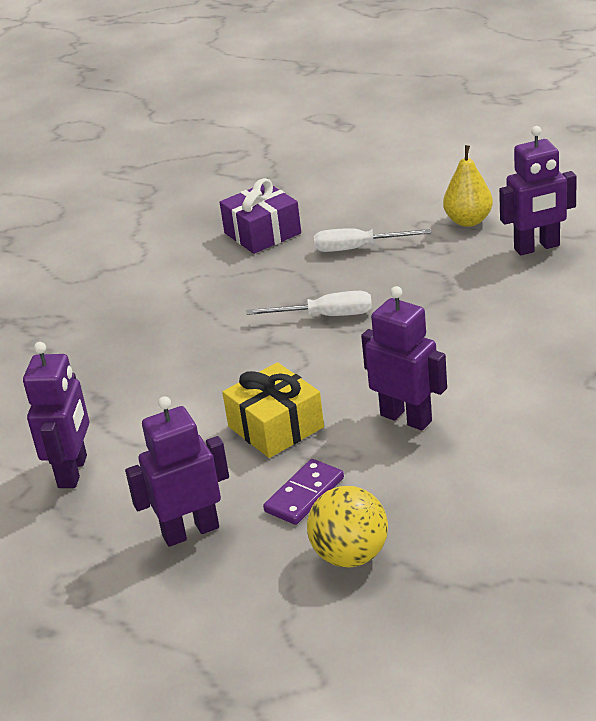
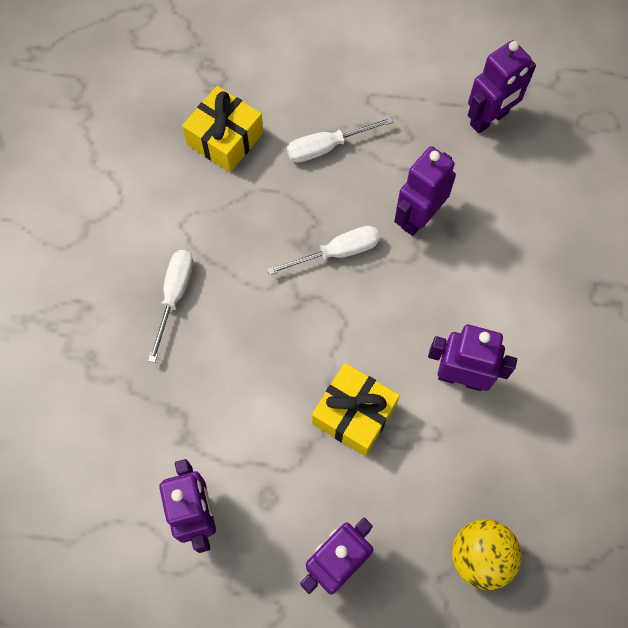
camera: 25 degrees left, 35 degrees up
(150, 324) = (175, 296): none -> white screwdriver
(262, 233) = (225, 138): purple gift -> yellow gift
(304, 495) = (414, 494): purple domino -> none
(424, 303) = (418, 217): none -> purple robot
(468, 221) = (414, 89): yellow pear -> none

